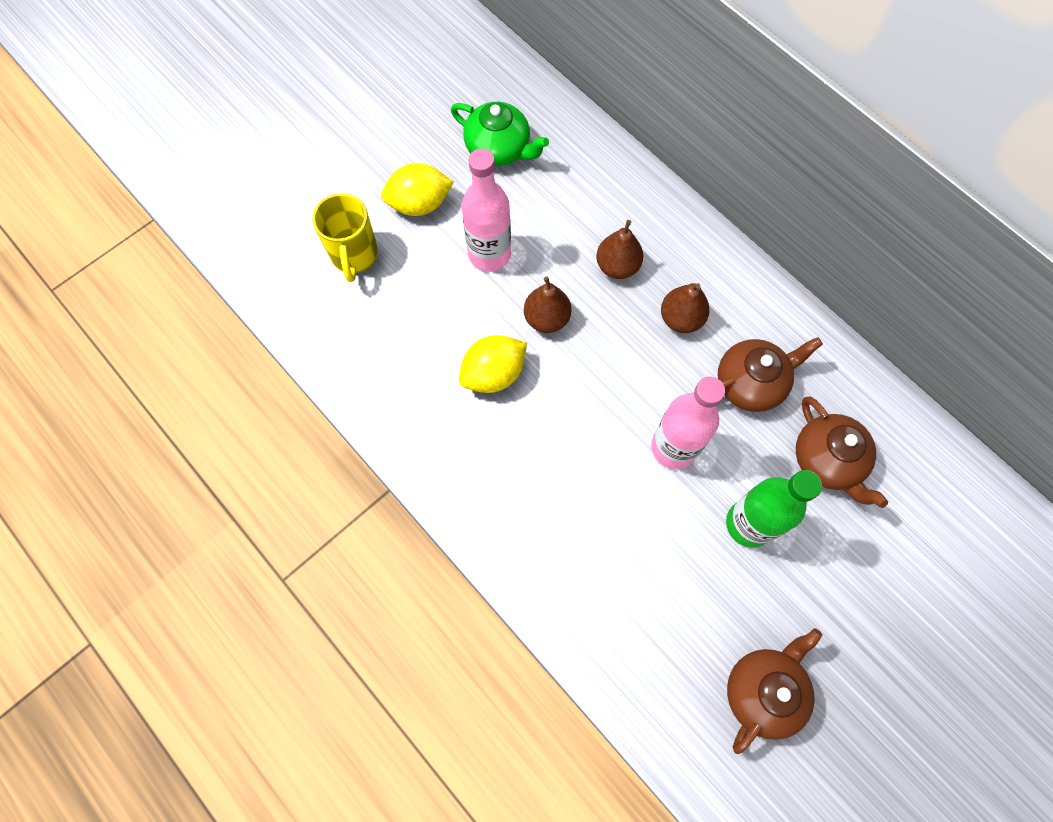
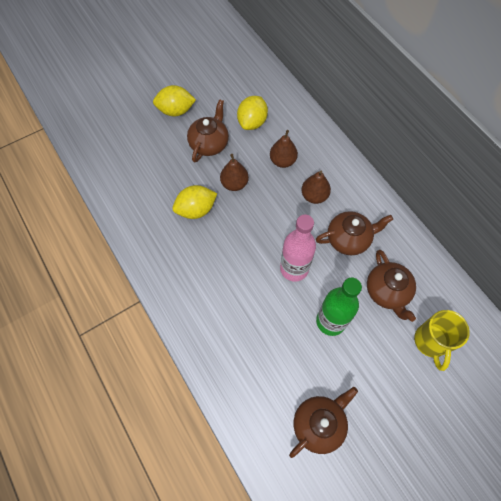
camera: 10 degrees right, 5 degrees down
(354, 256) = (132, 133): yellow mug -> yellow mug (430, 342)
(489, 254) = (209, 143): pink bottle -> brown teapot
(499, 149) = (228, 88): green teapot -> none
(552, 205) = (252, 122): none -> yellow lemon

